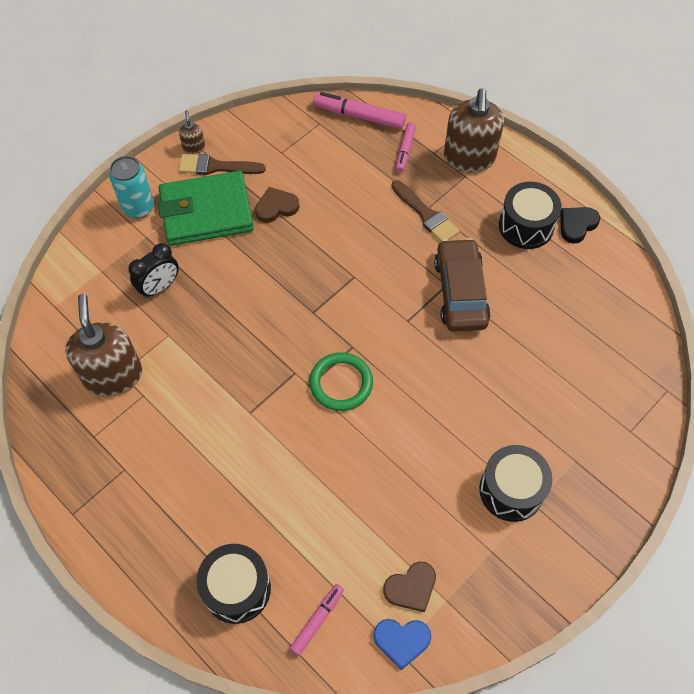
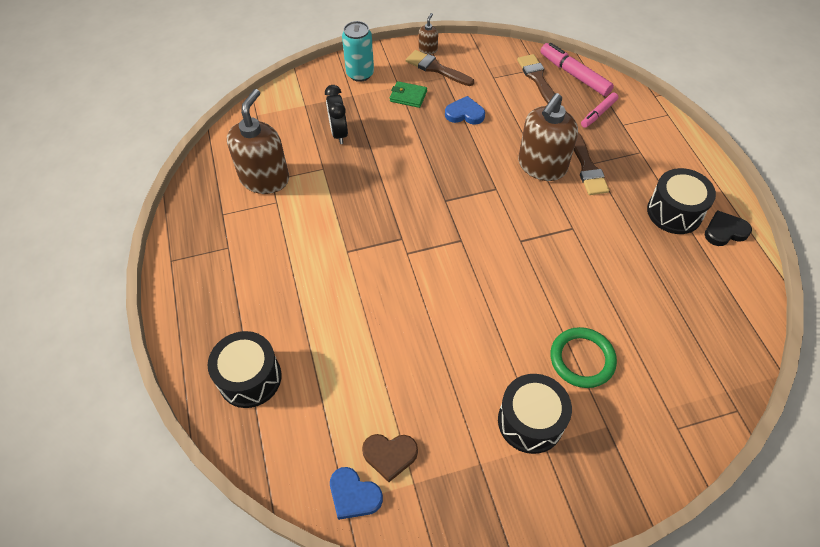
camera: 30 degrees right, 5 degrees down
(159, 287) = (339, 133): black clock -> black clock turned 90 degrees clockwise
(206, 212) = (408, 96): green wallet -> green wallet, size x0.43
(276, 207) = (465, 114): brown heart -> blue heart
(317, 620) = (295, 438): pink marker -> none
(326, 136) = (537, 79): none -> brown brush
(341, 383) = (434, 263): green ring -> green ring (582, 359)
(460, 292) = (581, 239): brown car -> none
(469, 158) = (652, 140): brown soap dispenser -> brown soap dispenser (541, 166)

